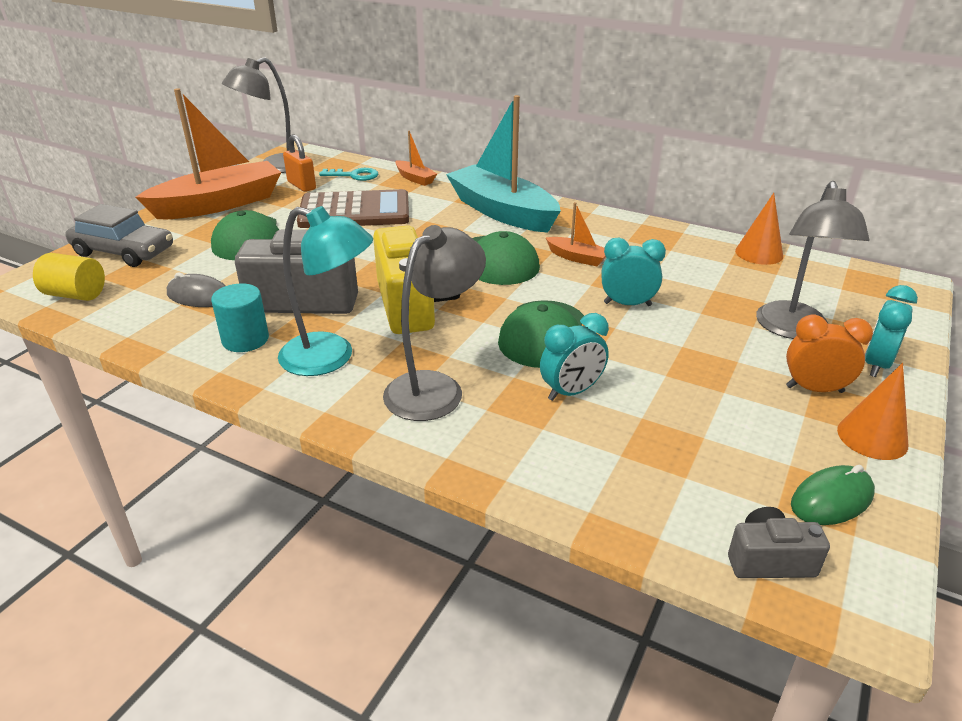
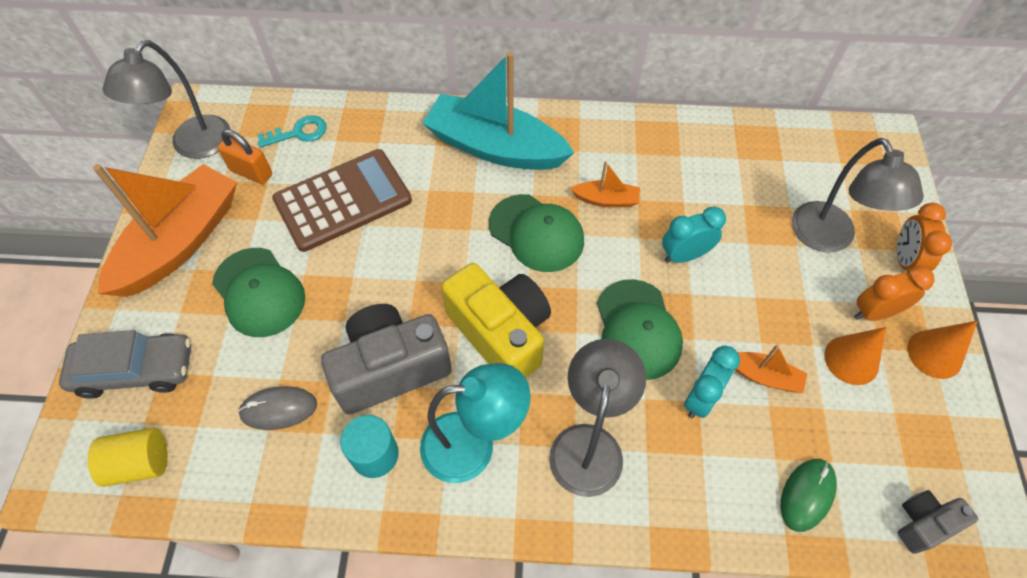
camera: 25 degrees left, 25 degrees up
(415, 178) = (369, 116): orange boat -> orange boat (764, 376)
(759, 253) = (755, 133): orange cone -> orange cone (851, 360)
(831, 499) = (935, 439): green mouse -> green mouse (807, 495)
(876, 364) = (904, 261): turquoise clock -> orange clock

